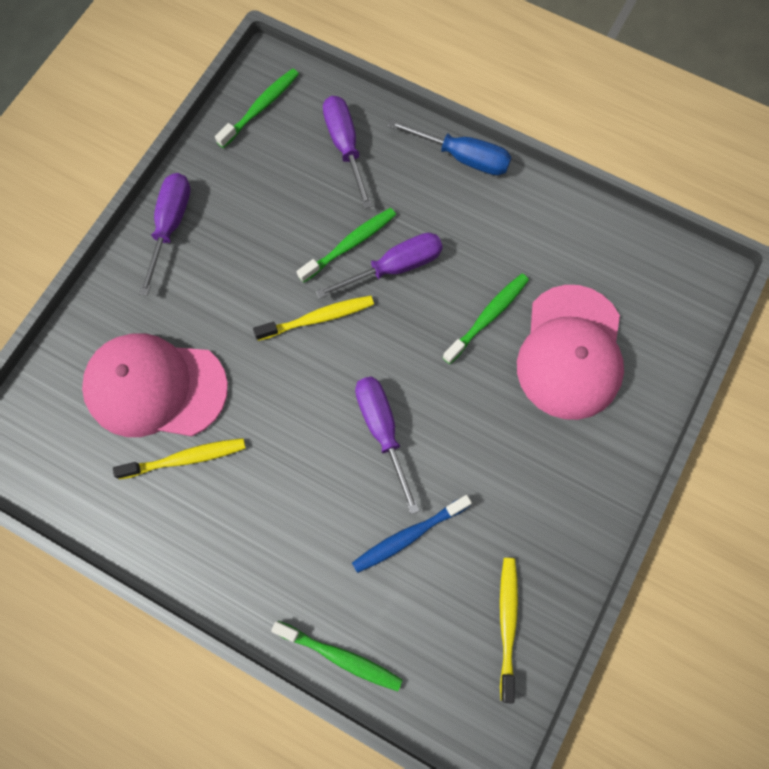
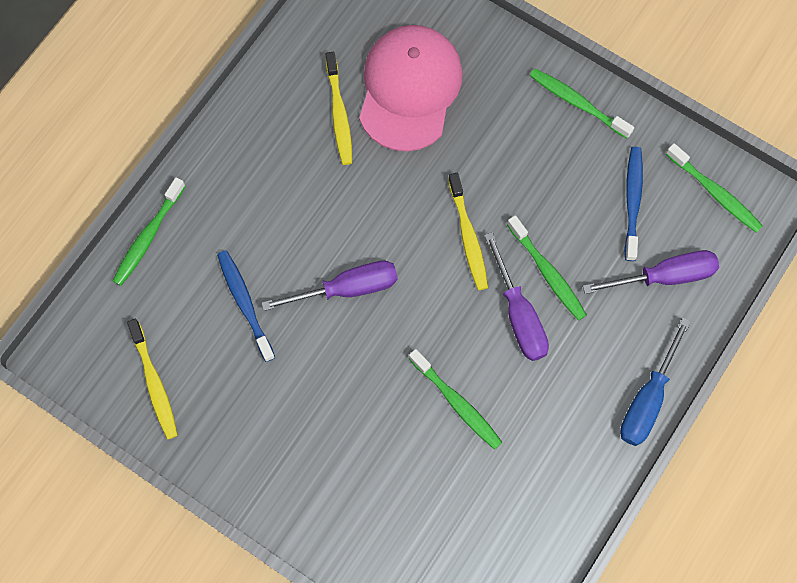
camera: 95 degrees right, 0 degrees up
(170, 226) = (577, 103): purple screwdriver -> green toothbrush
(273, 175) = (632, 201): none -> blue toothbrush
(507, 624) = (154, 383): yellow toothbrush -> yellow toothbrush turned 60 degrees clockwise
(570, 352) = (411, 483): pink cap -> none

